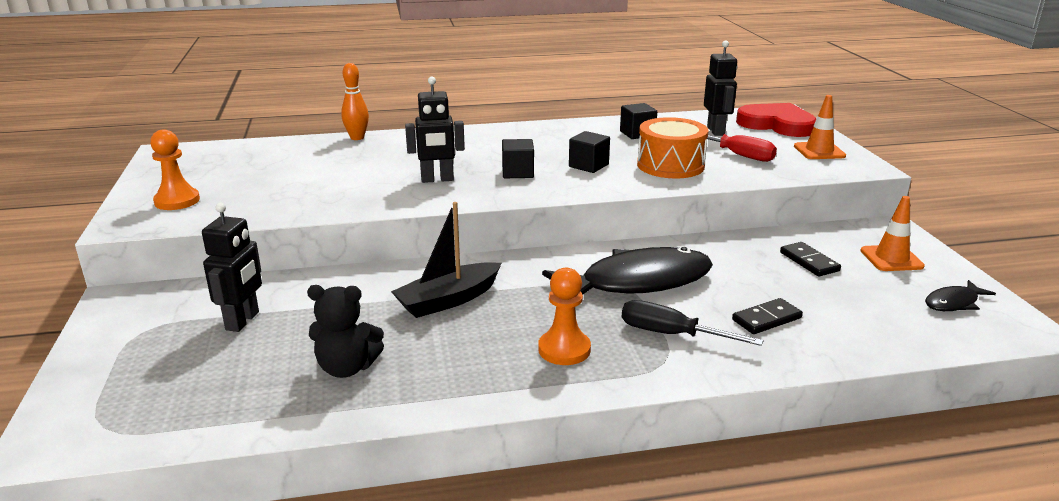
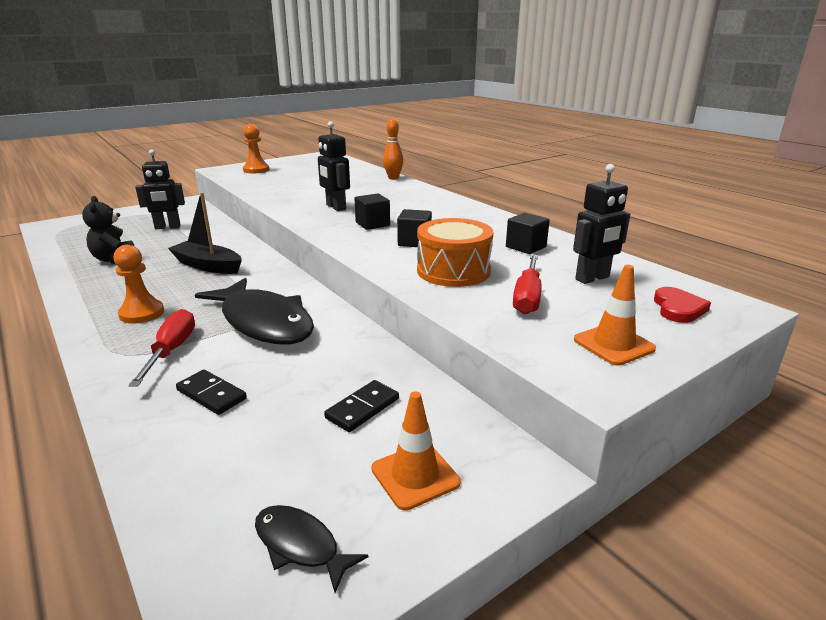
camera: 65 degrees right, 0 degrees up
(672, 334) = (171, 350): black screwdriver -> red screwdriver
(777, 124) = (678, 308): red heart -> red heart, size x0.54

